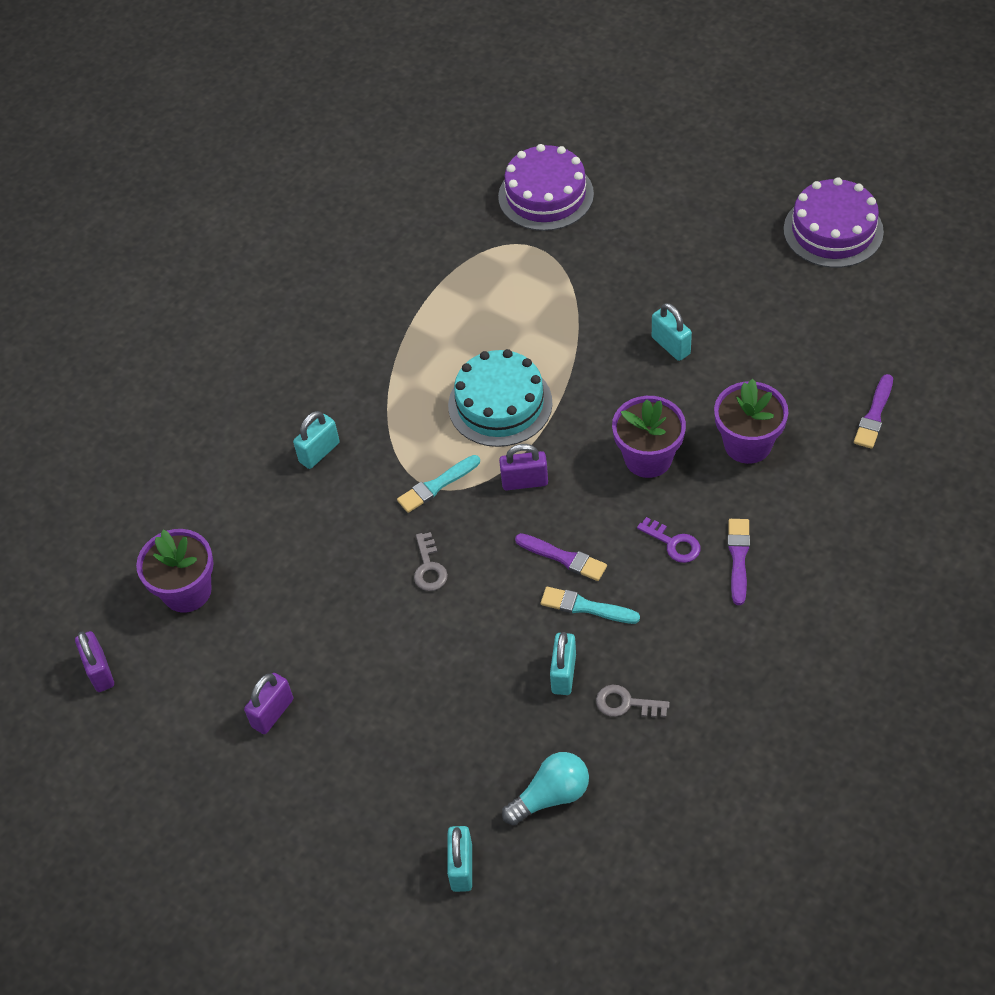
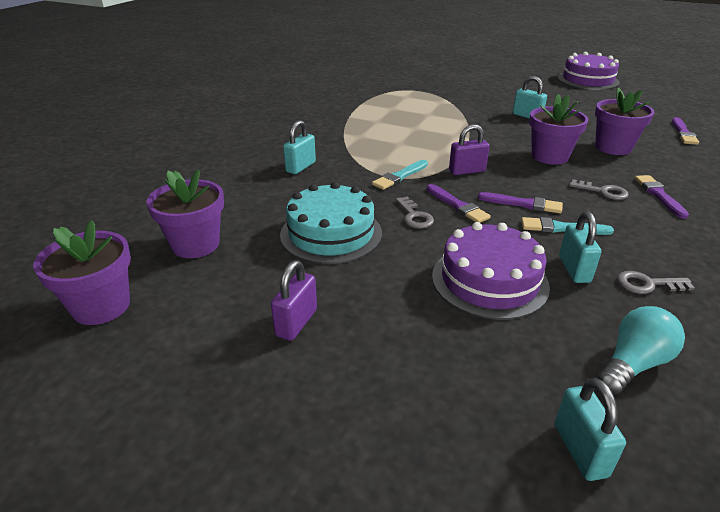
camera: 15 degrees left, 20 degrees down
(100, 671) = (101, 306): purple padlock -> purple flower pot
(485, 553) = (458, 206): none -> purple brush
(500, 404) = (428, 141): turquoise cake -> turquoise cake (331, 233)
(546, 195) = (413, 76): purple cake -> purple cake (489, 280)
(673, 543) = (603, 191): purple key -> grey key

